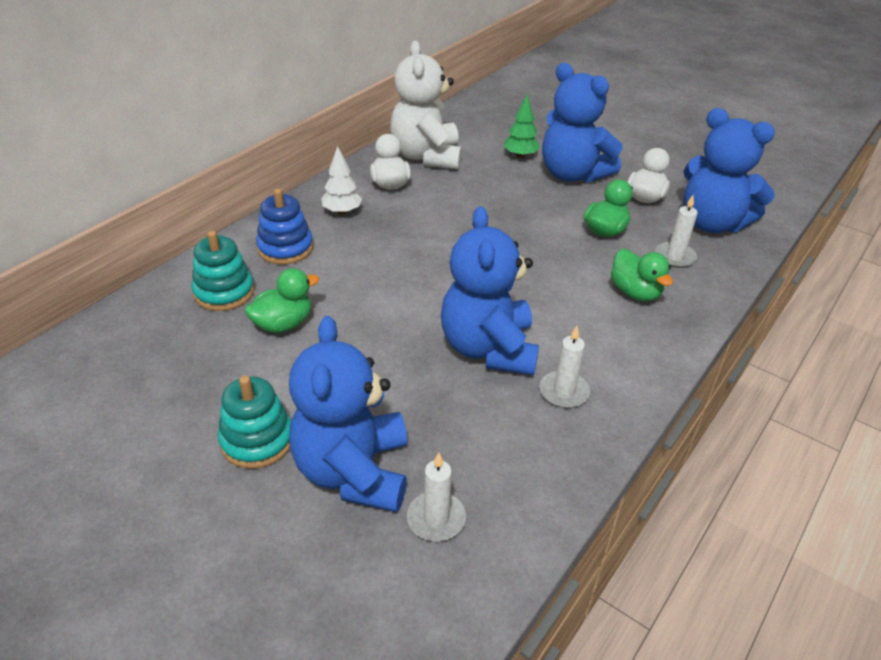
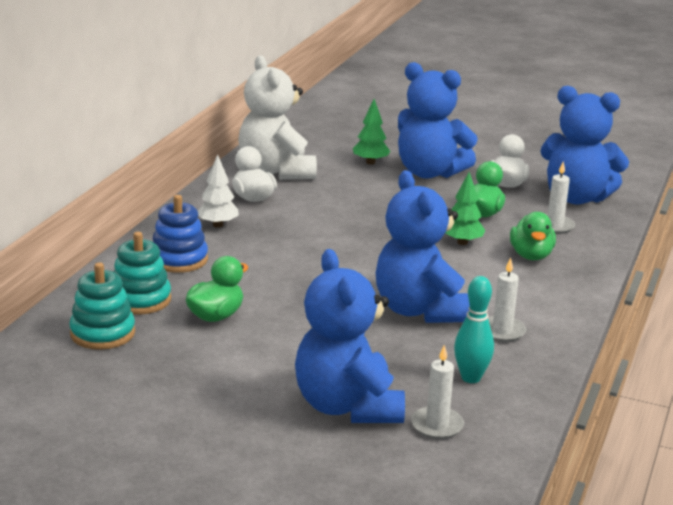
camera: 15 degrees left, 15 degrees down
(257, 440) = (246, 398): turquoise stacking toy -> turquoise stacking toy (102, 333)
(503, 453) = (471, 378): none -> turquoise bowling pin
(570, 265) = (462, 242): none -> green tree
(635, 292) = (531, 255): green duck -> green duck turned 45 degrees clockwise

